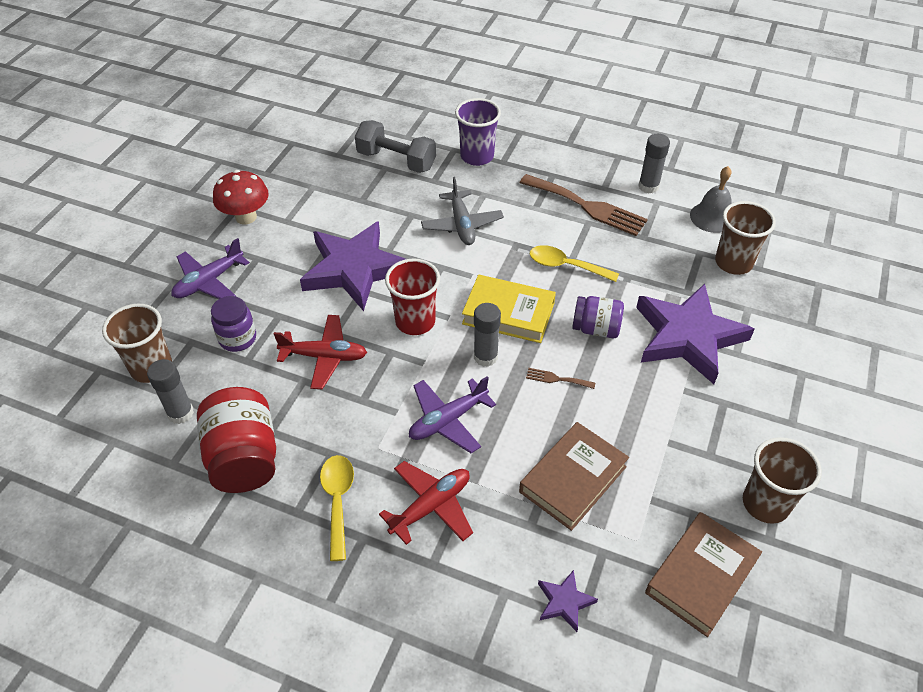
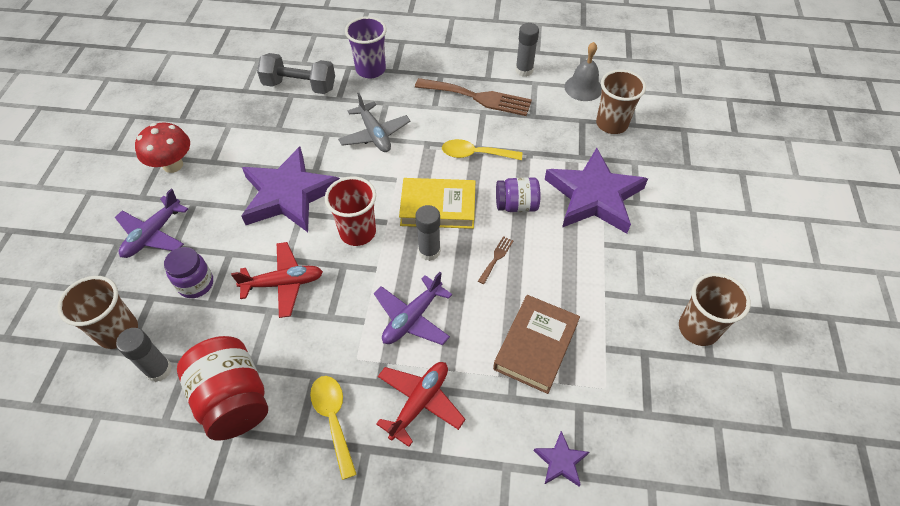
camera: 15 degrees left, 5 degrees up
(557, 379) = (496, 258): brown fork -> brown fork turned 120 degrees clockwise
(701, 576) = (666, 407): brown book -> none

